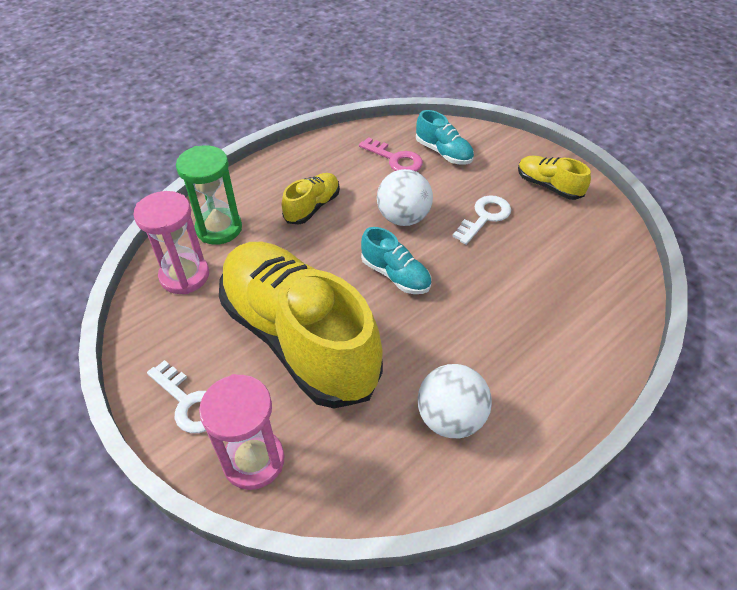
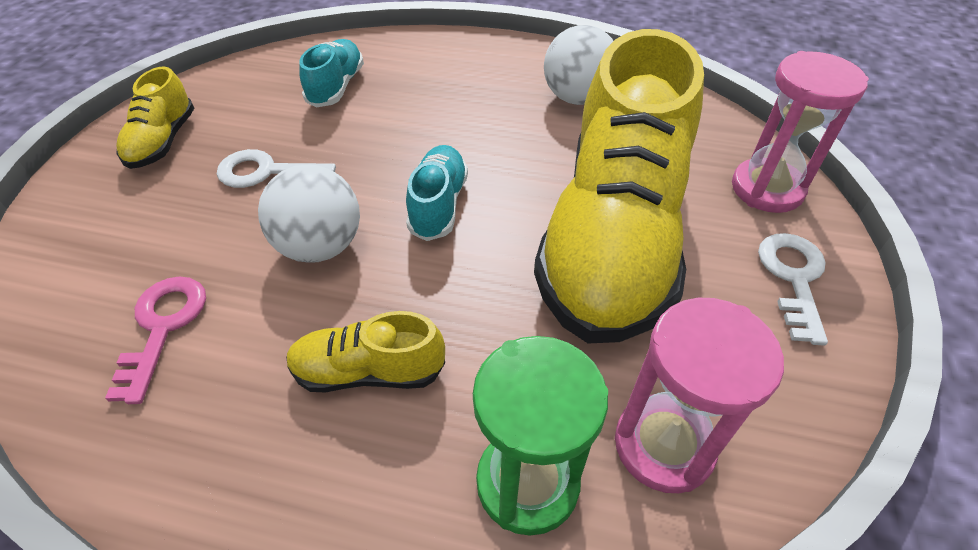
camera: 125 degrees left, 0 degrees up
(443, 152) = (115, 273): turquoise shoe -> turquoise shoe (336, 87)

